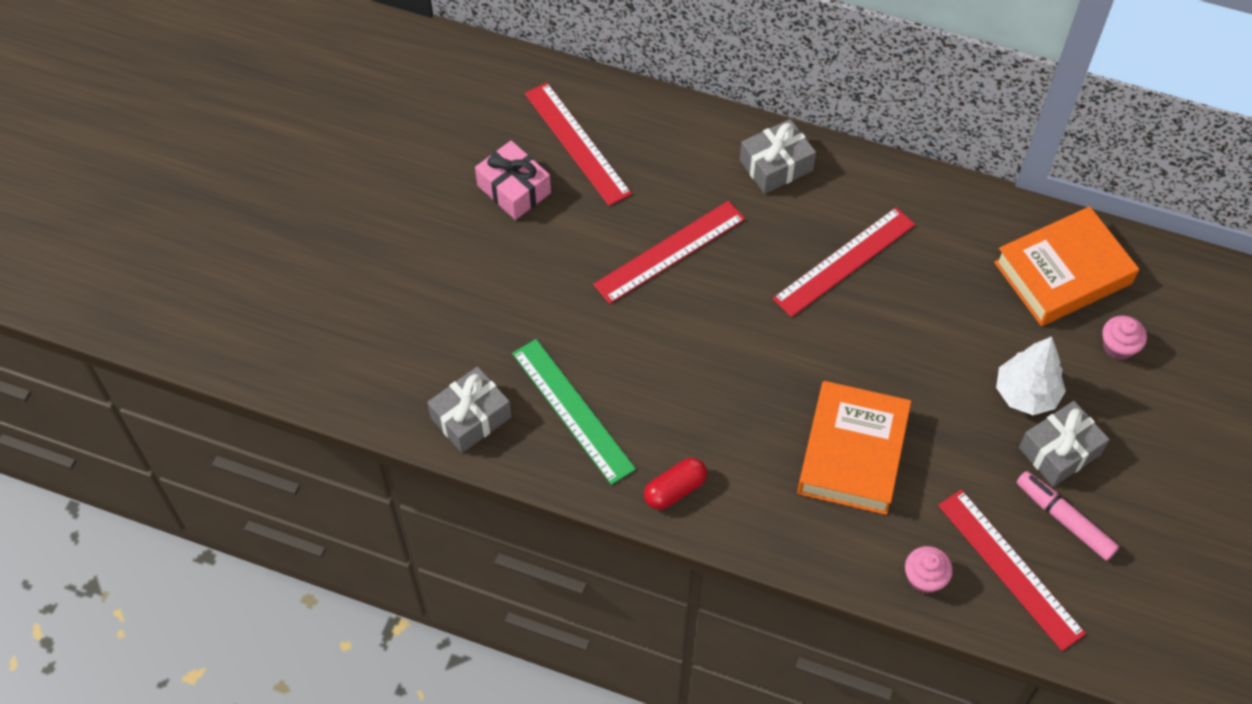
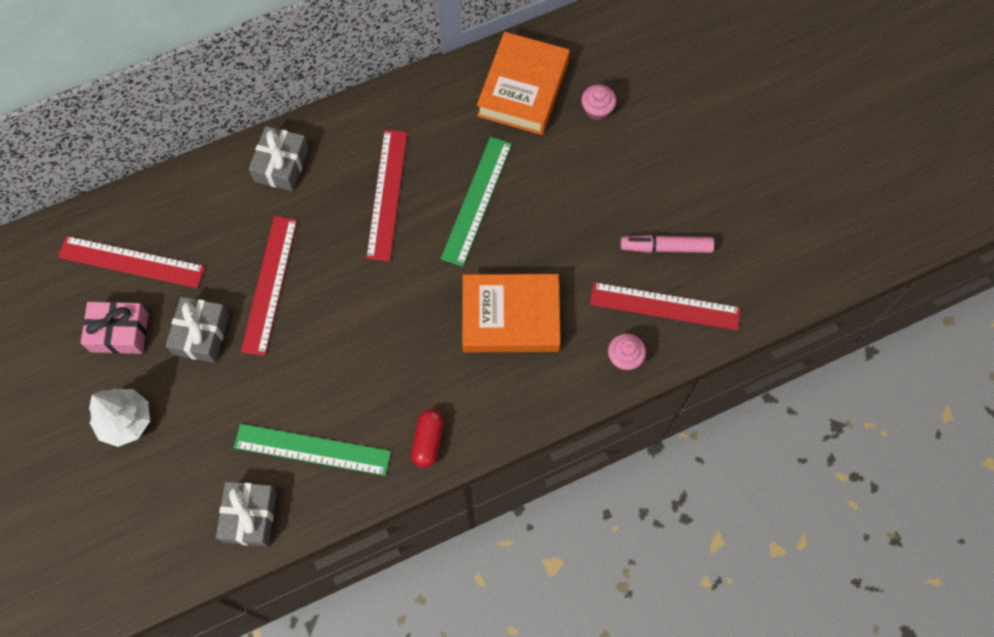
camera: 45 degrees left, 10 degrees up
(852, 453) = (510, 317): orange book -> orange book turned 60 degrees counterclockwise
(921, 332) = (477, 200): none -> green ruler
(1026, 394) = (573, 187): white tree -> white tree (126, 421)
(1059, 451) = (625, 206): grey gift -> grey gift (201, 334)

